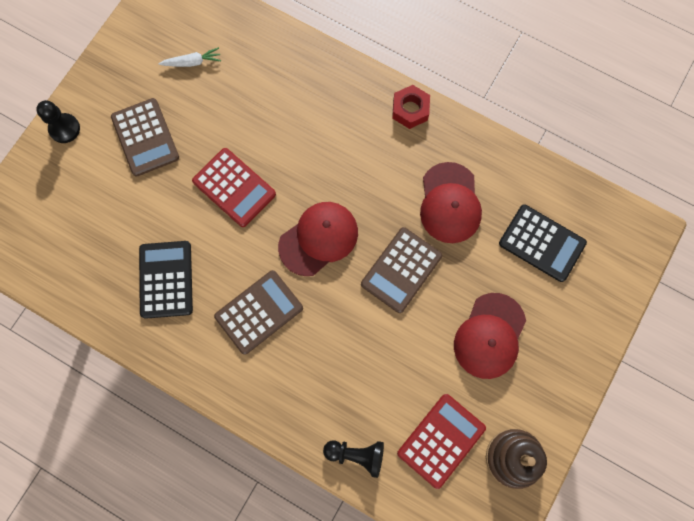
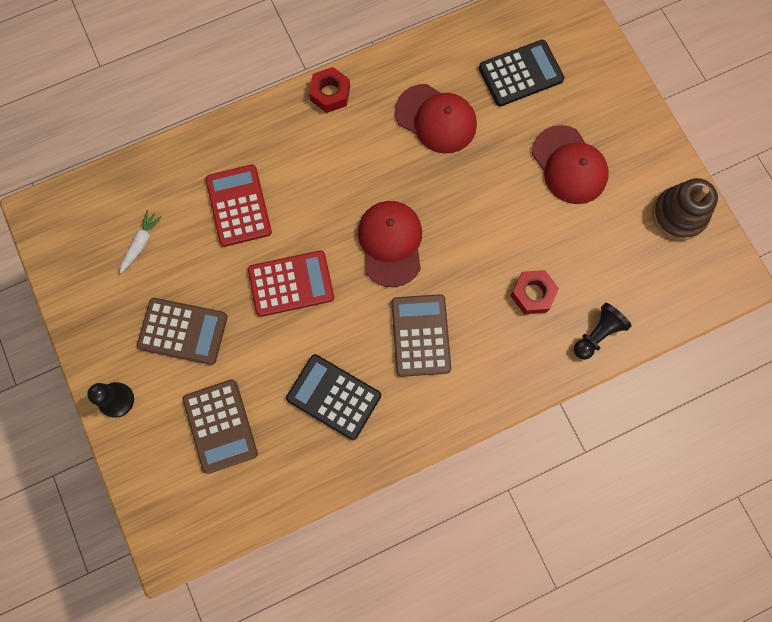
camera: 55 degrees left, 0 degrees up
(354, 378) = (532, 294): none -> red nut
(401, 270) = (466, 195): brown calculator -> brown calculator (220, 426)
(441, 440) = (629, 260): red calculator -> red calculator (238, 206)

